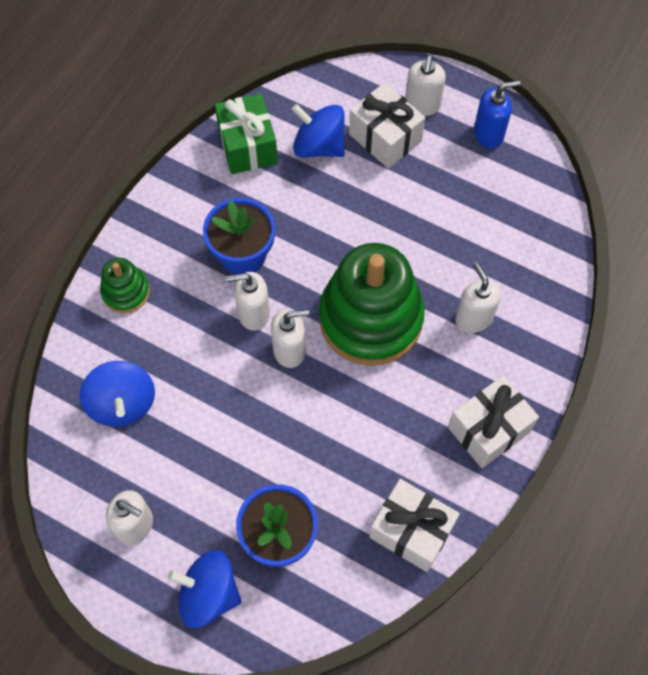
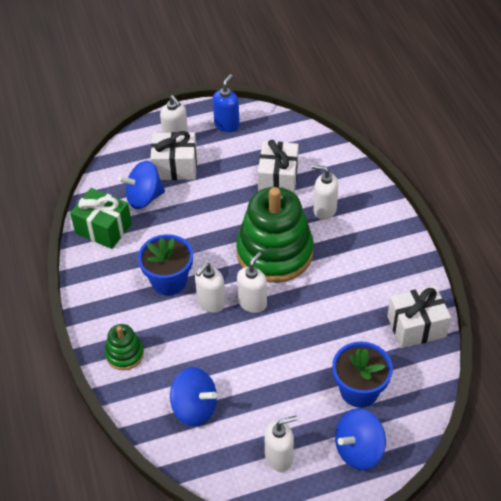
camera: 45 degrees left, 15 degrees down
(489, 429) = (393, 251): white gift -> white gift (278, 179)

